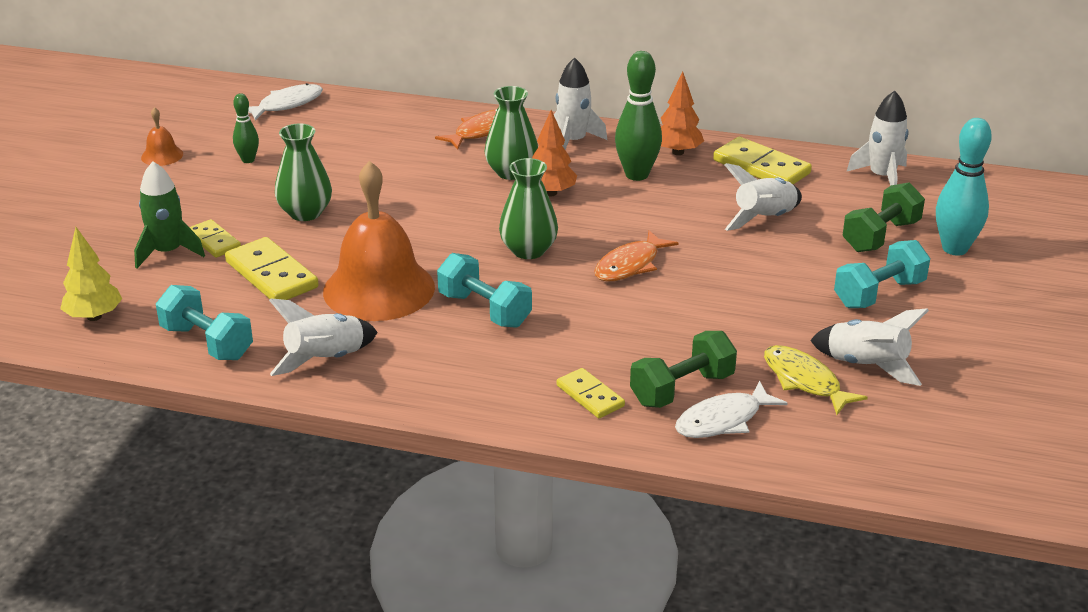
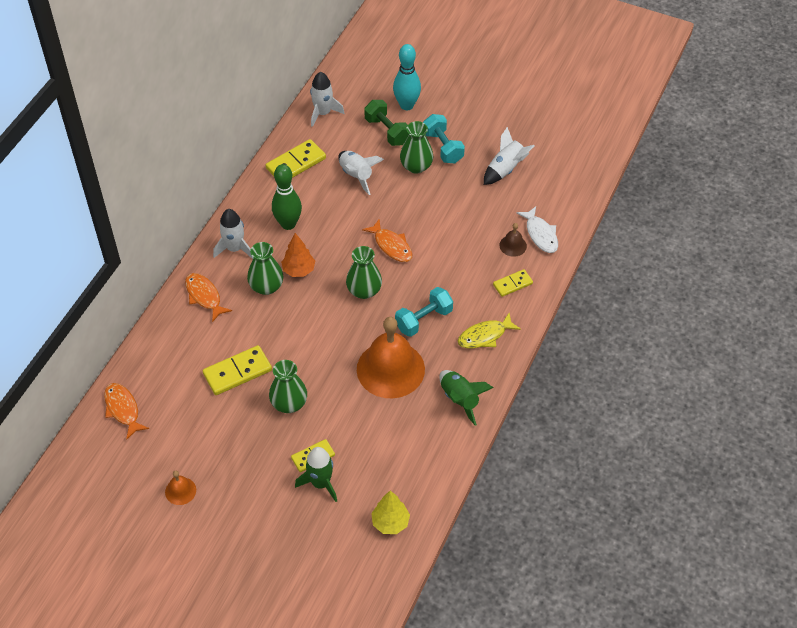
camera: 80 degrees left, 20 degrees up
(207, 342) = (431, 459): turquoise dumbbell -> none
(248, 160) = (204, 435): green bowling pin -> none
(271, 275) = (362, 424): yellow domino -> yellow domino (237, 372)
(287, 104) = (123, 409): white fish -> orange fish
(326, 360) = (459, 399): white rocket -> green rocket
(678, 152) = (265, 199): orange tree -> none
(682, 389) = (513, 245): green dumbbell -> brown bell
(804, 381) = (514, 196): yellow fish -> yellow fish (485, 336)
(817, 271) = (416, 166): none -> green vase

